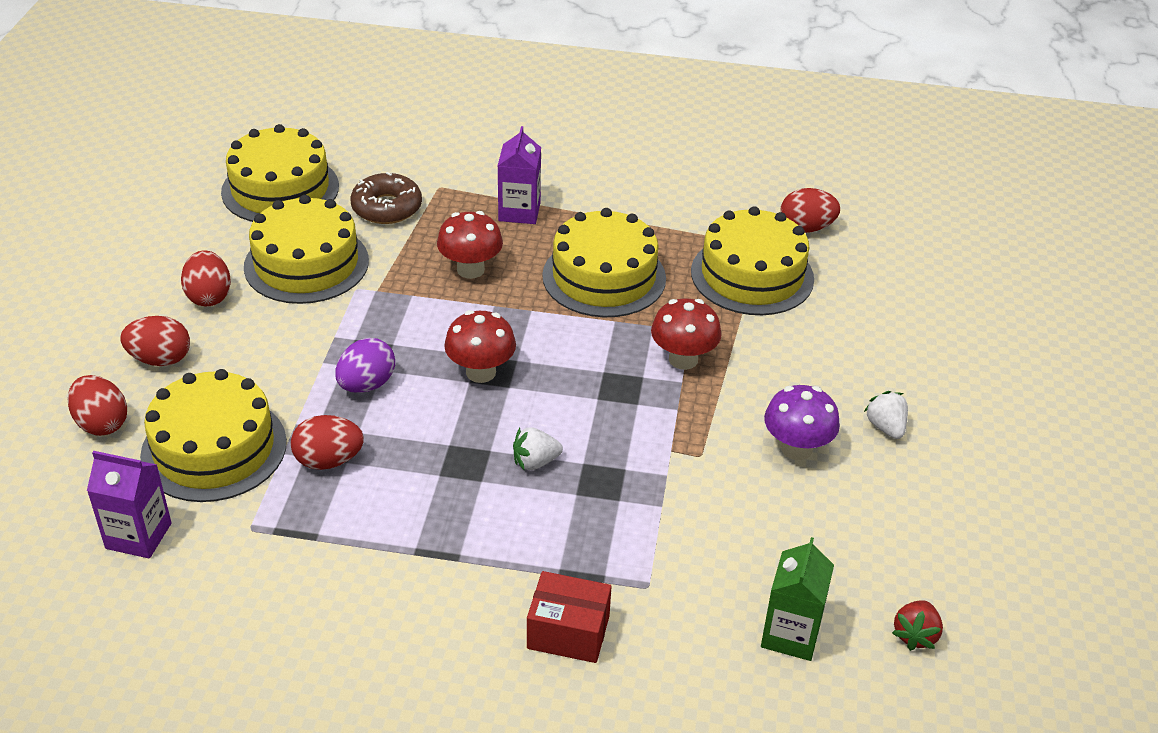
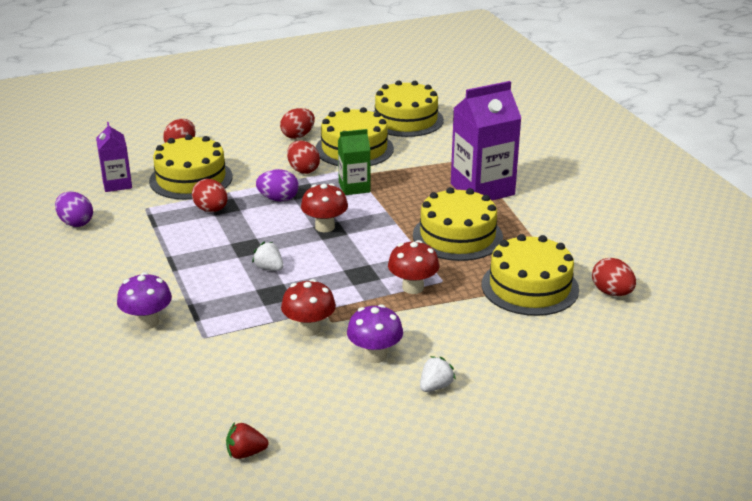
camera: 60 degrees right, 10 degrees down
(160, 359) = (239, 143): red egg -> red egg (303, 170)
(213, 625) = (76, 223): none -> purple egg
(387, 207) = (430, 151): brown donut -> none
(470, 269) = (409, 193): red mushroom -> red mushroom (309, 329)
(519, 212) = (482, 189): purple carton -> purple carton, size x1.77
(568, 632) = (147, 322): red box -> purple mushroom
(790, 634) = (206, 401): green carton -> green carton (354, 187)

